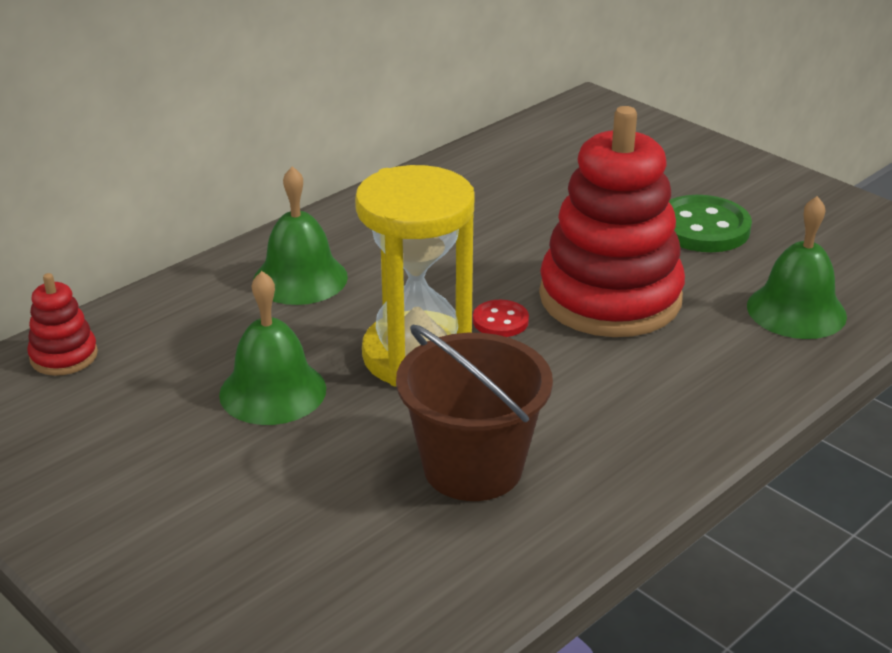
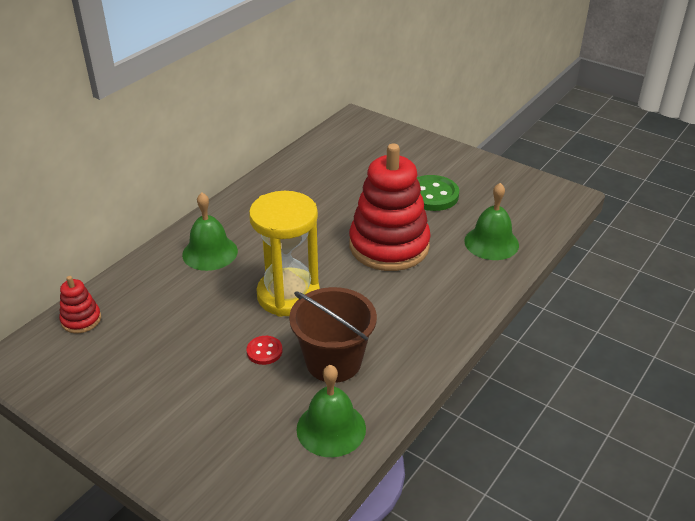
camera: 10 degrees left, 5 degrees up
(272, 391) = (210, 328): green bell -> green bell (331, 428)
(500, 321) = (330, 267): red button -> red button (264, 351)

